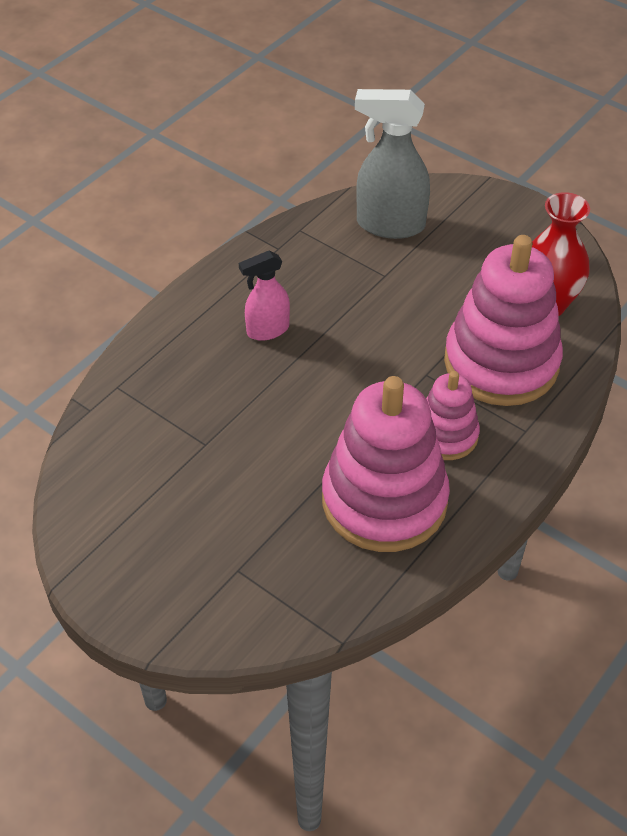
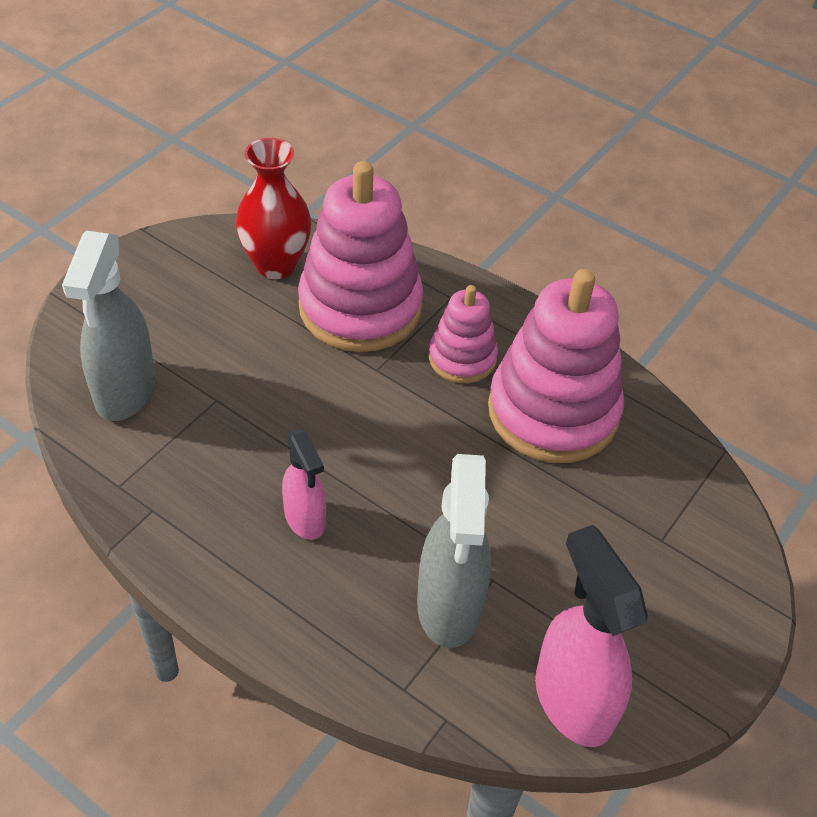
camera: 95 degrees left, 0 degrees up
(93, 487) = (572, 700): none -> pink spray bottle
(182, 415) = (449, 607): none -> grey spray bottle

